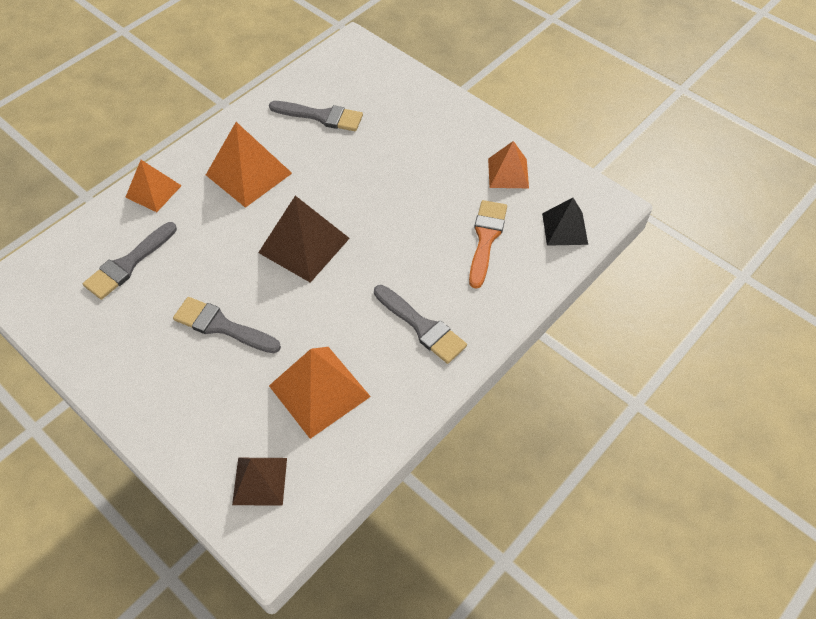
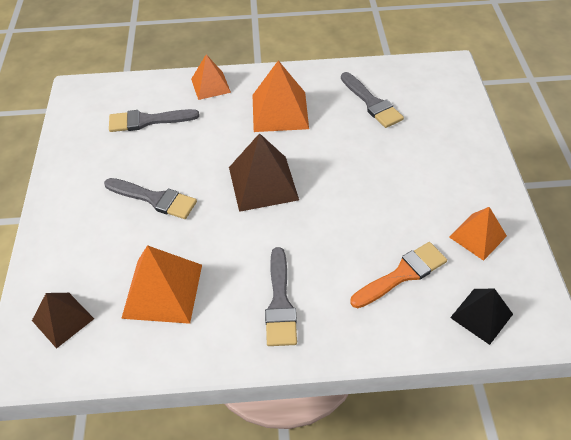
camera: 45 degrees right, 5 degrees down
(222, 326) = (154, 199): grey brush -> grey brush turned 135 degrees clockwise

